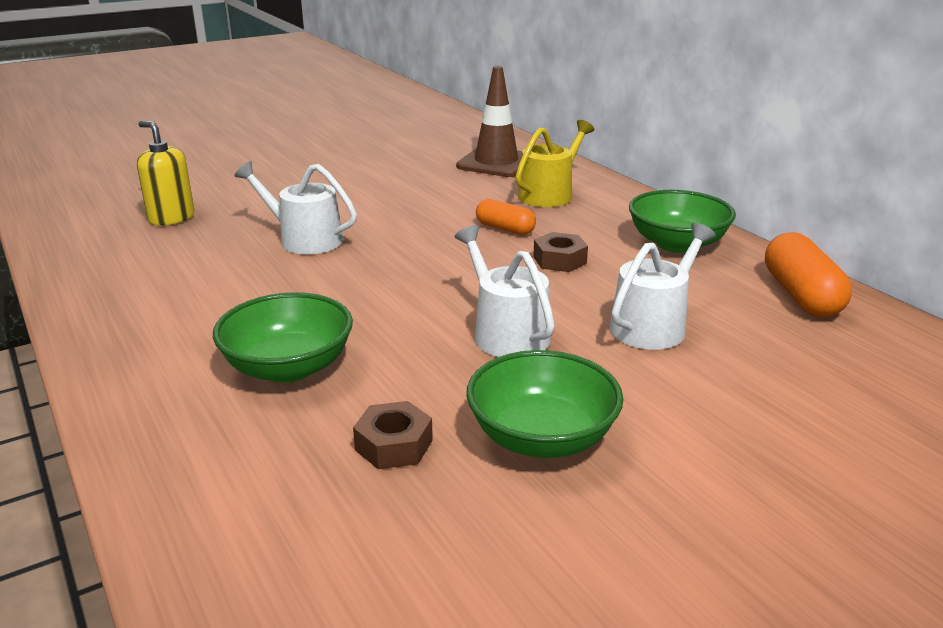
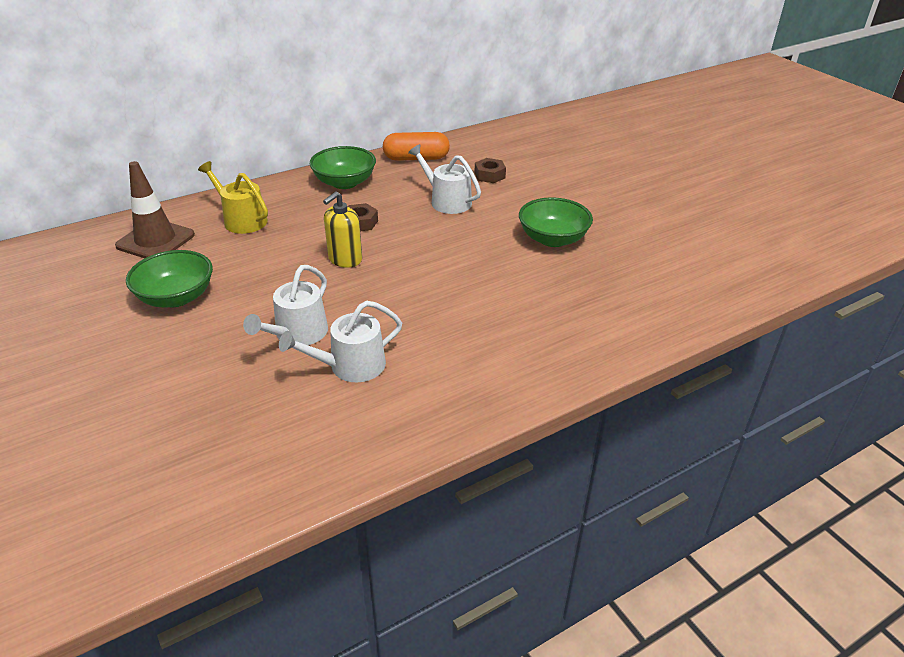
camera: 90 degrees left, 10 degrees up
(171, 218) = (218, 427): yellow soap dispenser -> yellow soap dispenser (345, 259)
(288, 367) = (496, 321): green bowl -> green bowl (176, 297)
(394, 445) = (566, 280): brown nut -> brown nut (489, 175)
(505, 229) = (303, 241): orange capsule -> none
(506, 333) = (455, 245): white watering can -> white watering can (351, 366)

